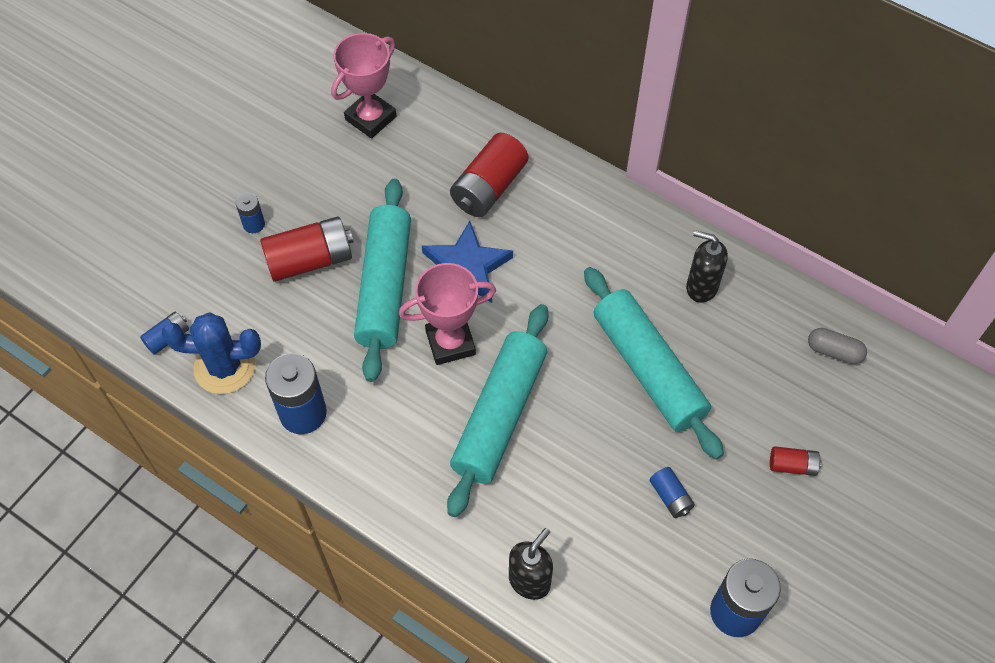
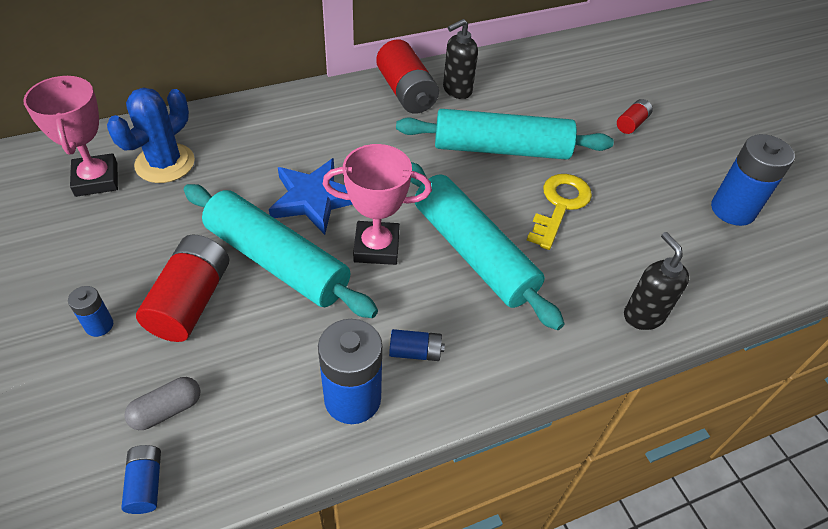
camera: 60 degrees left, 10 degrees down
(225, 367) = (237, 443): blue cactus -> blue cactus (165, 163)
(450, 343) = (376, 247): pink trophy -> pink trophy turned 75 degrees clockwise
(489, 187) = (254, 147): red battery -> red battery (406, 92)
(612, 455) = (560, 206): none -> yellow key
(670, 497) = (618, 194): blue battery -> blue battery (415, 352)
(834, 351) = (558, 63): grey capsule -> grey capsule (167, 410)

